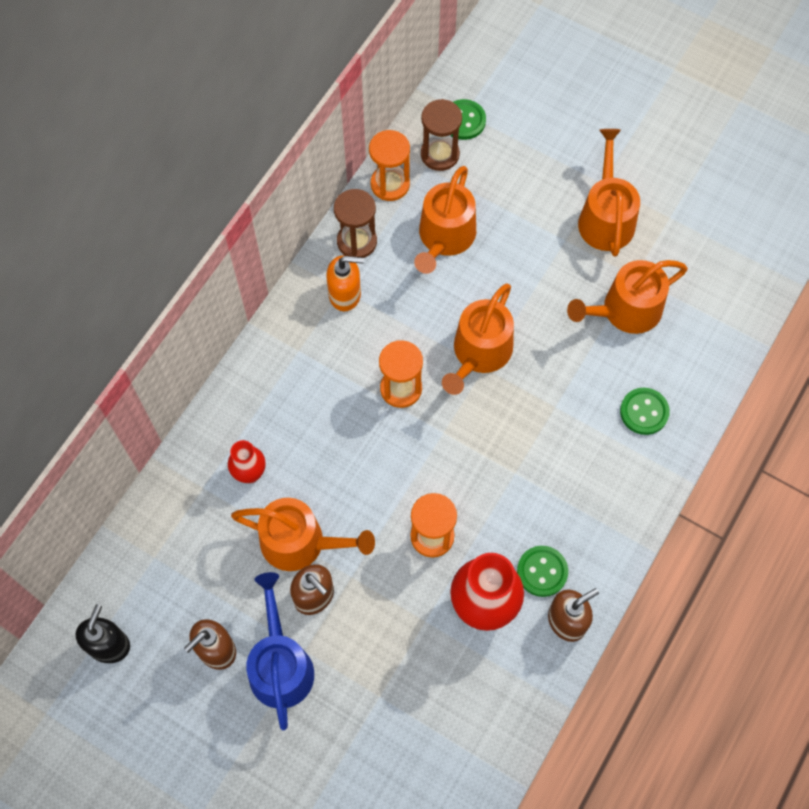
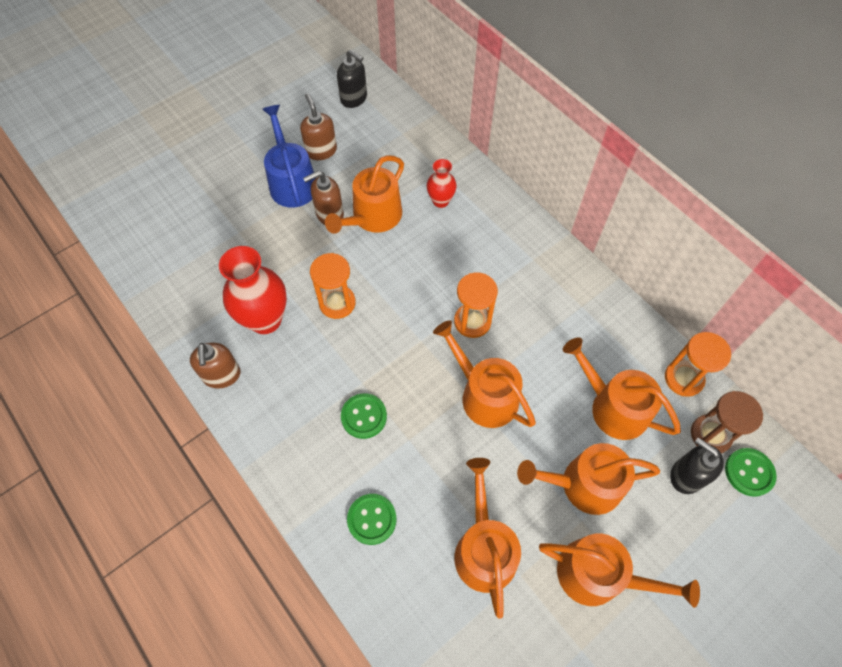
camera: 110 degrees right, 5 degrees down
(280, 665) = (292, 182): blue watering can -> blue watering can turned 120 degrees counterclockwise
(345, 294) = (575, 307): orange soap dispenser -> none
(357, 241) = (627, 332): brown hourglass -> none
(487, 167) = (686, 475): none -> black soap dispenser
(532, 245) = (583, 484): none -> orange watering can
(542, 571) = (270, 372): green button -> green button (364, 416)

